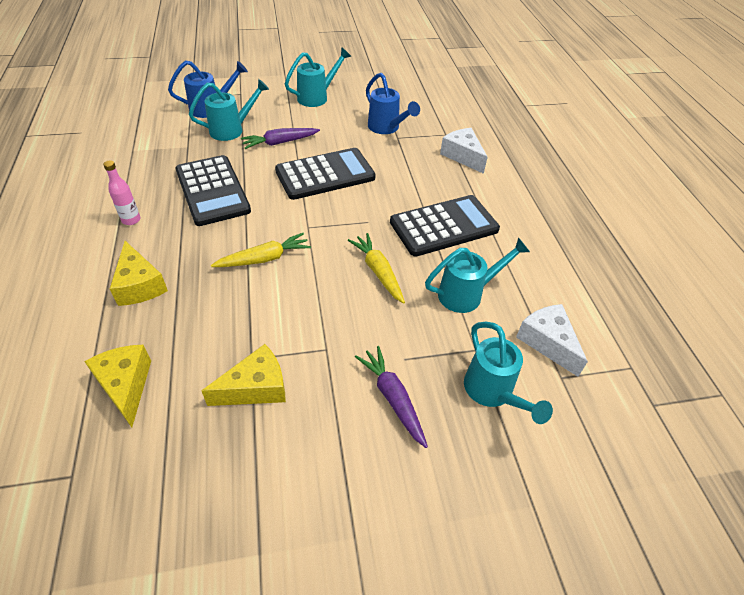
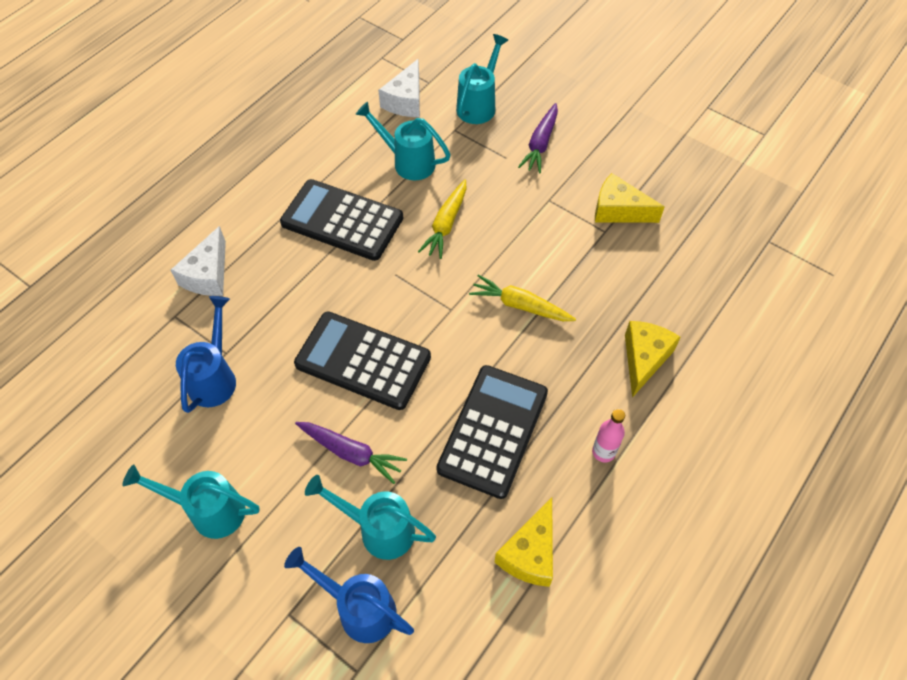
camera: 130 degrees left, 10 degrees up
(126, 385) = (705, 275): yellow cheese -> yellow cheese (530, 553)

